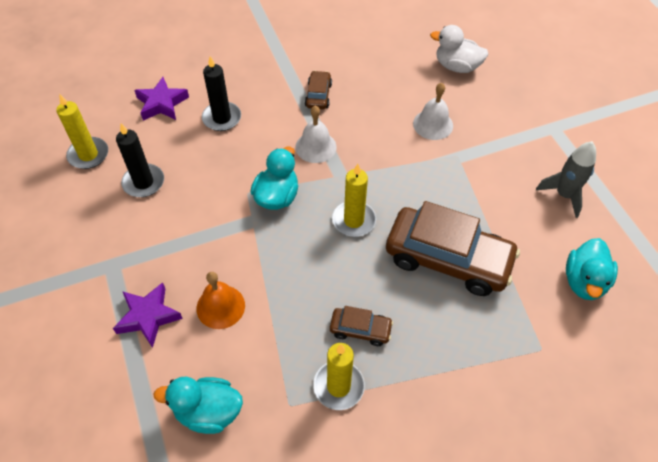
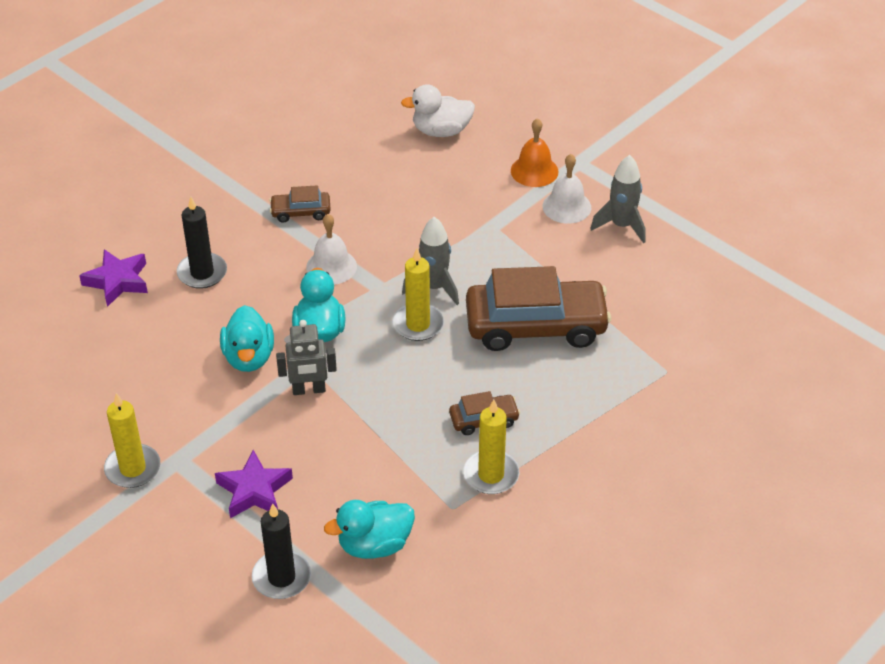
camera: 25 degrees left, 10 degrees down
(88, 155) = (67, 364): yellow candle -> yellow candle (133, 468)
(143, 182) = (155, 369): black candle -> black candle (281, 577)
(220, 306) = (326, 453): orange bell -> orange bell (534, 171)
(240, 244) = (309, 390): none -> grey robot
(318, 95) = (300, 212): brown car -> brown car turned 75 degrees counterclockwise
(383, 193) = (434, 287): none -> grey rocket
(433, 124) = (448, 201): white bell -> white bell (566, 206)
(584, 281) = (679, 298): turquoise duck -> turquoise duck (249, 357)

